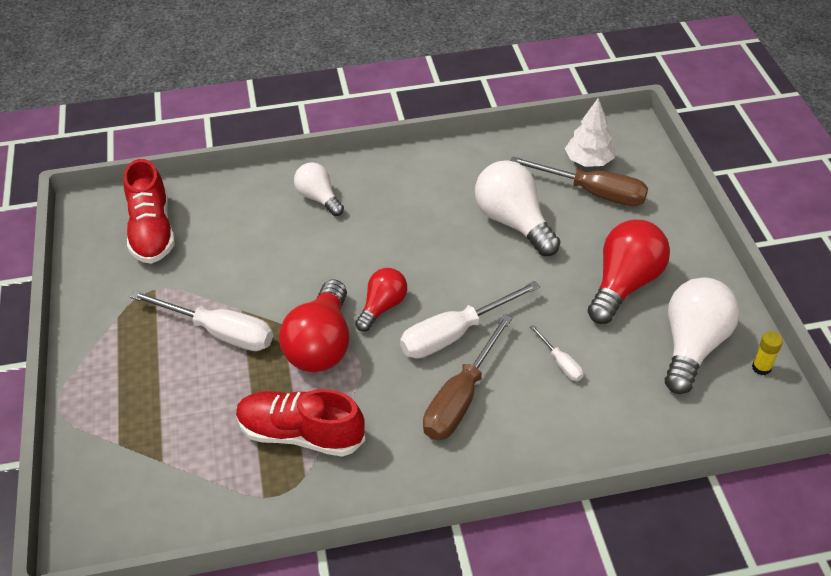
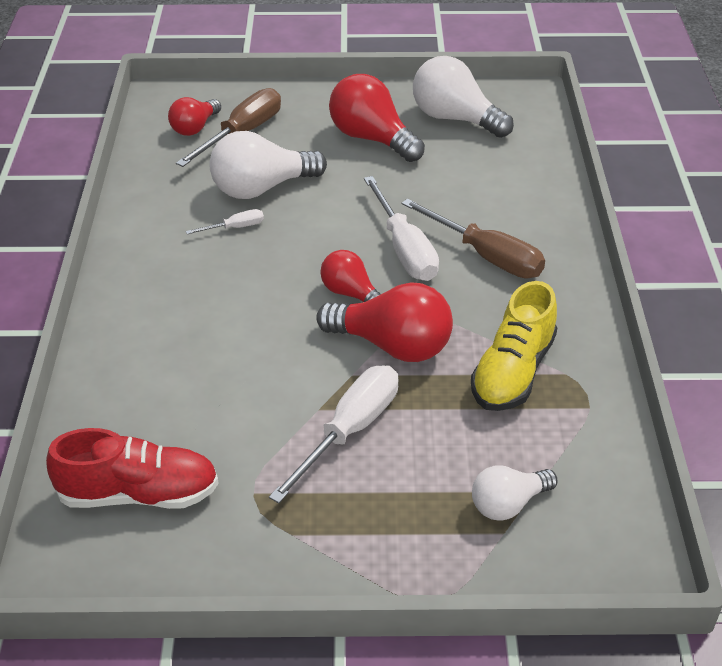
camera: 80 degrees left, 5 degrees down
(301, 434) = (513, 372): red shoe -> yellow shoe
(319, 198) = (153, 326): white light bulb -> white light bulb (508, 504)
(560, 363) = (457, 190): white screwdriver -> white screwdriver (235, 227)
(588, 161) = (195, 128): white tree -> red light bulb
(761, 367) = (486, 92): yellow glue stick -> none

